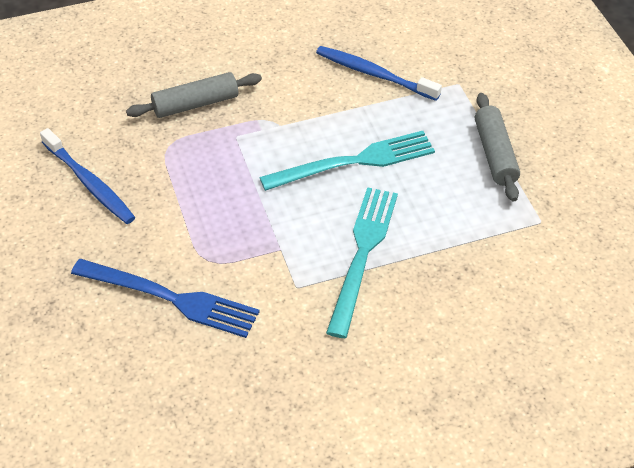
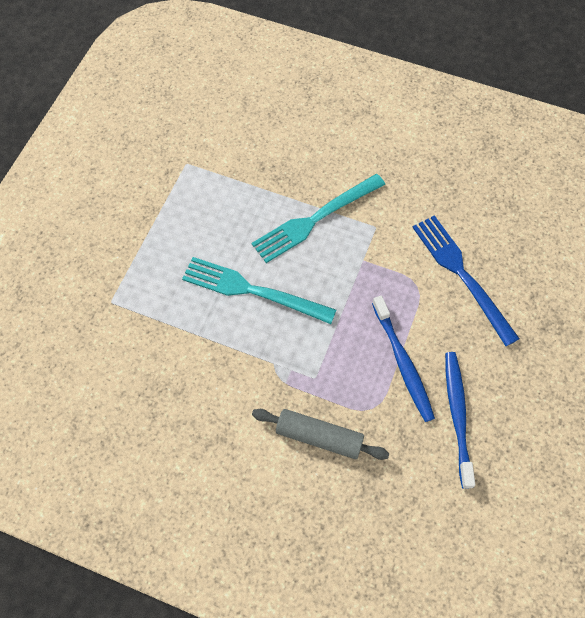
camera: 140 degrees left, 15 degrees up
(374, 74) = (158, 359): blue toothbrush -> blue toothbrush (403, 363)
(495, 154) = (156, 227): grey rolling pin -> none

